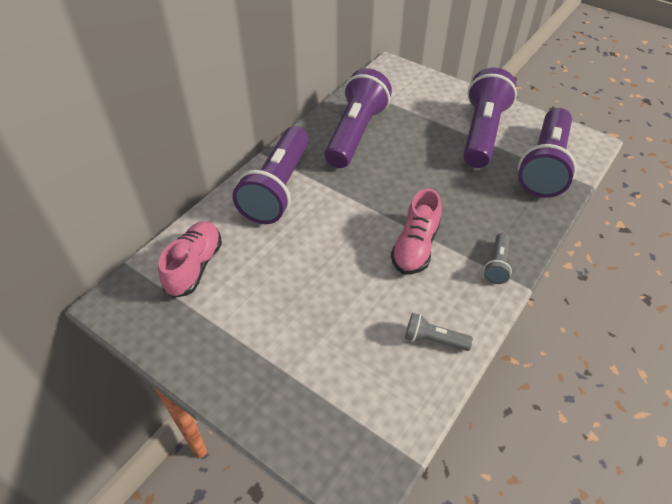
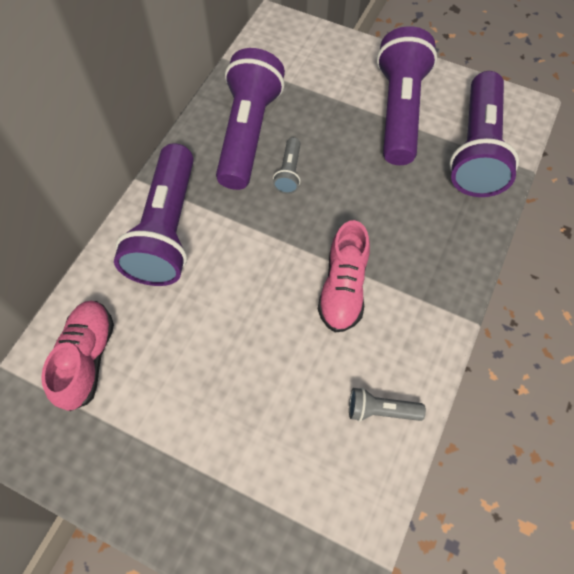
camera: 10 degrees left, 15 degrees up
(497, 264) = (438, 297): grey flashlight -> grey flashlight (289, 172)

